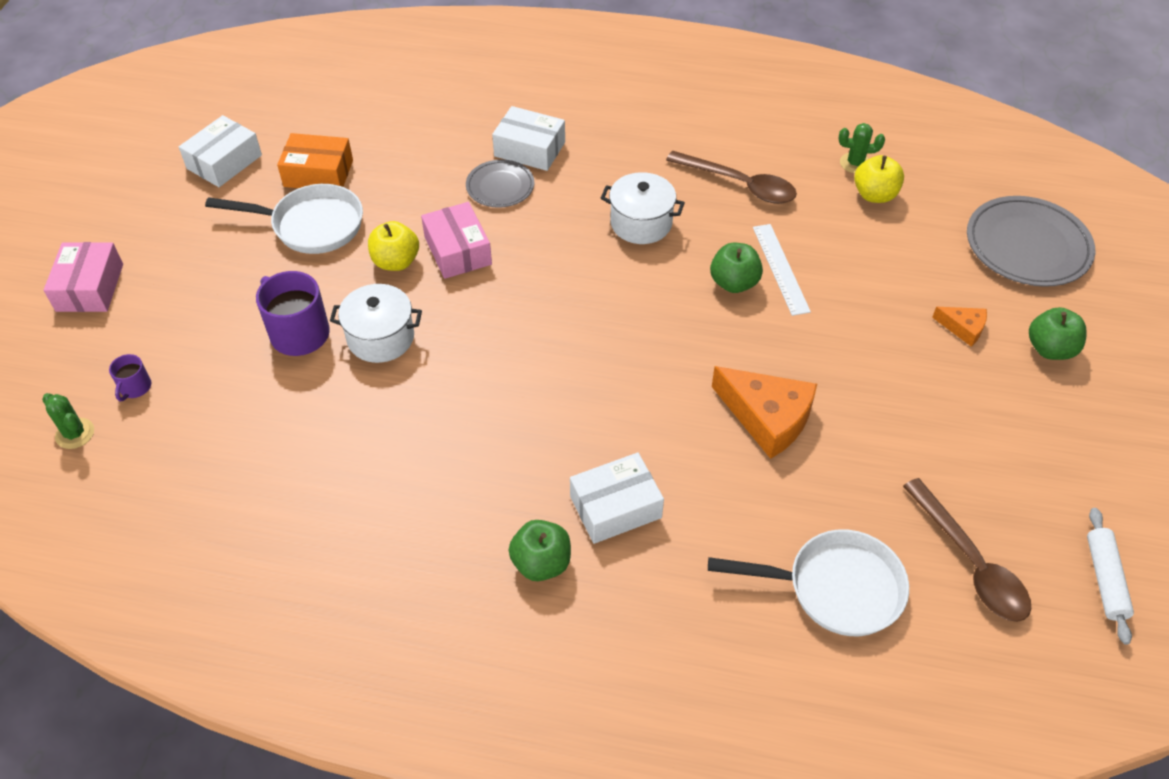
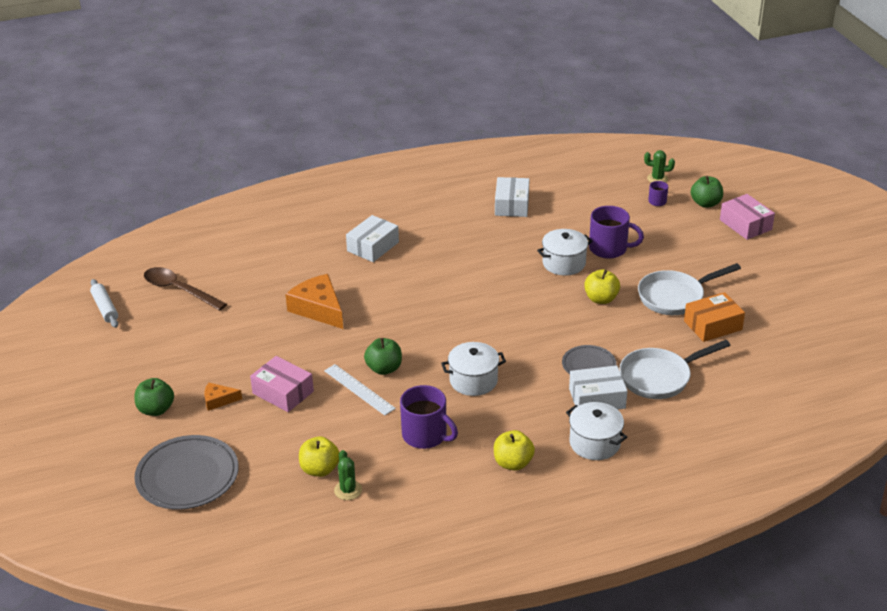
camera: 150 degrees right, 15 degrees down
(224, 162) = (779, 308): white box -> white box (512, 205)
(457, 250) = (572, 319): pink box -> pink box (283, 392)
(541, 563) = (391, 217): green apple -> green apple (705, 203)
(577, 110) = (594, 443): none -> white pot
(672, 123) = (513, 463): none -> yellow apple
(739, 184) = (425, 435): brown spoon -> purple mug
(767, 417) = (318, 309): orange cheese -> orange cheese turned 45 degrees clockwise
(835, 588) = (245, 257): white pan -> white pan (659, 377)
(855, 163) = (348, 490): green cactus -> green cactus turned 75 degrees counterclockwise

